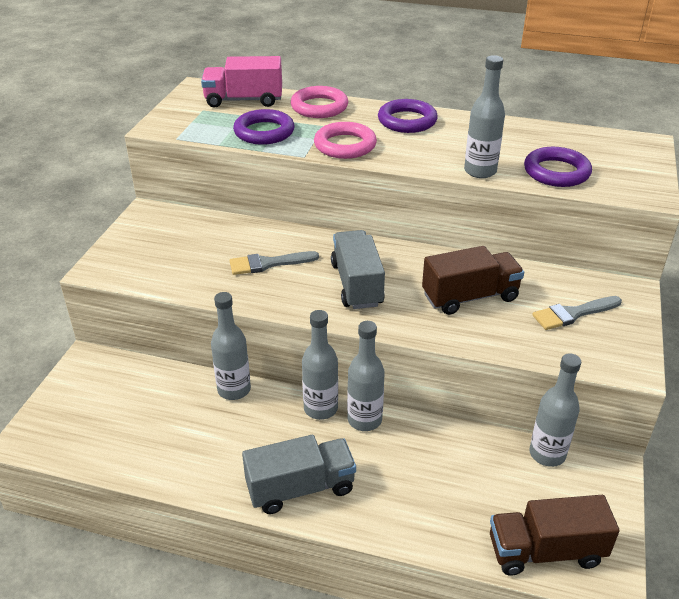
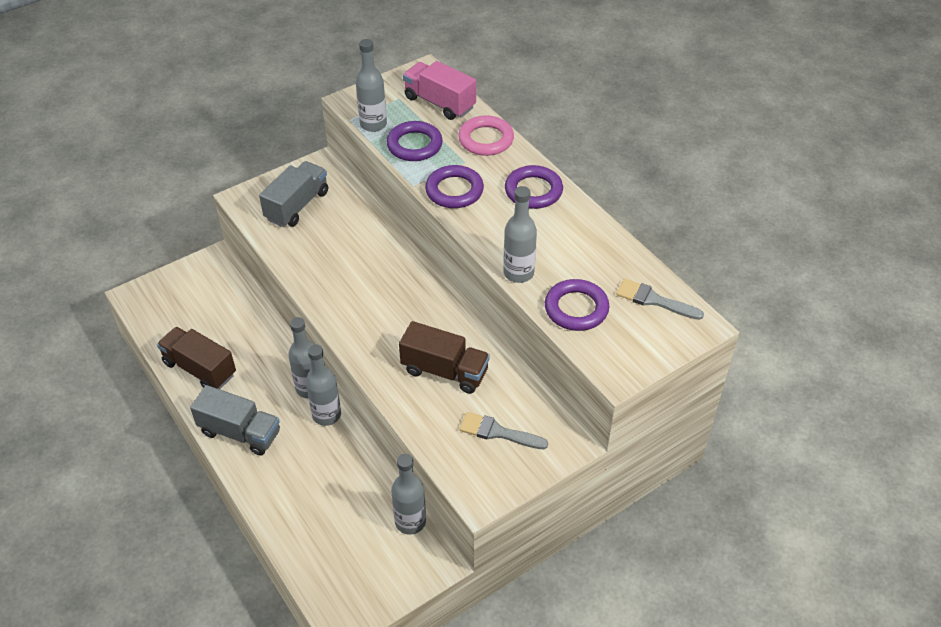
camera: 40 degrees right, 10 degrees up
(234, 390) = (274, 339): grey bottle -> grey bottle (373, 124)
(268, 264) = (346, 258): grey brush -> grey brush (654, 300)
(345, 145) = (454, 190): pink ring -> purple ring
(357, 284) = (383, 311): grey truck -> grey truck (297, 206)
(545, 551) = (328, 577): brown truck -> brown truck (200, 369)

